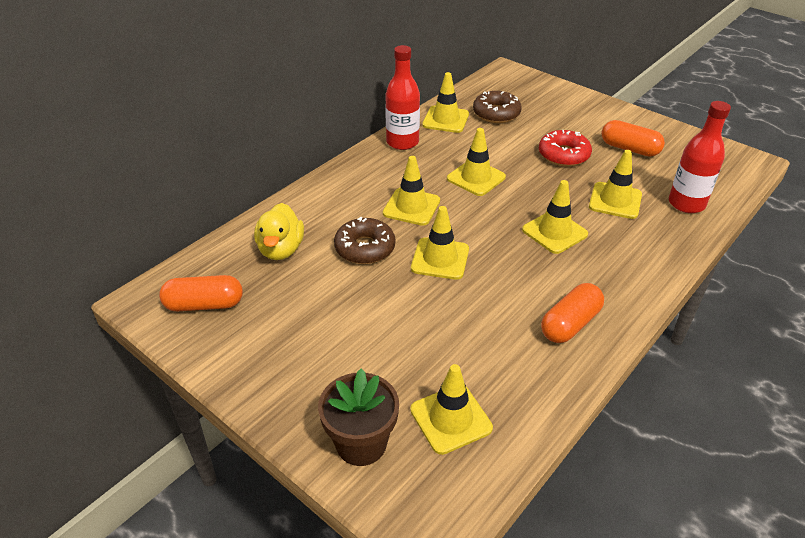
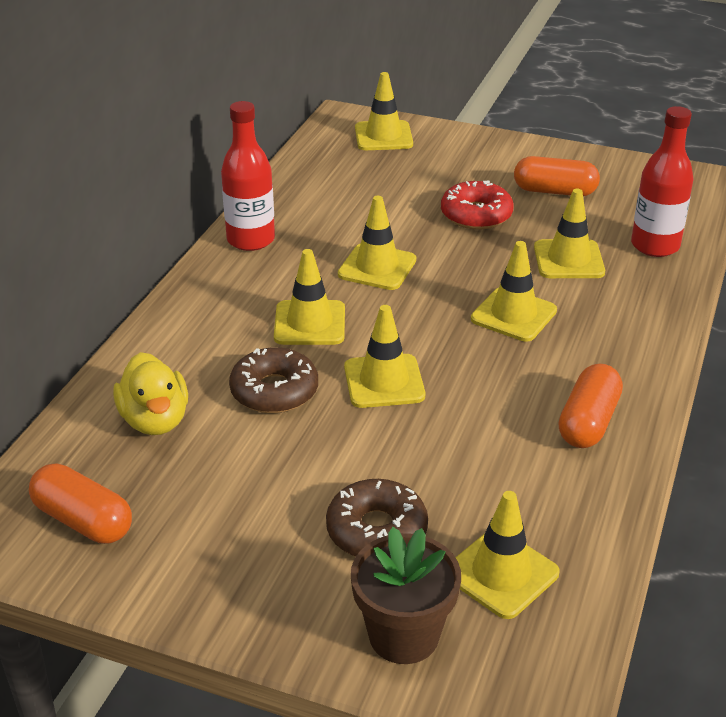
camera: 20 degrees left, 5 degrees down
(204, 304) = (83, 520): orange capsule -> orange capsule turned 60 degrees clockwise
(445, 120) = (295, 198): yellow traffic cone -> yellow traffic cone (383, 136)
(496, 113) = (360, 177): brown donut -> brown donut (376, 530)

